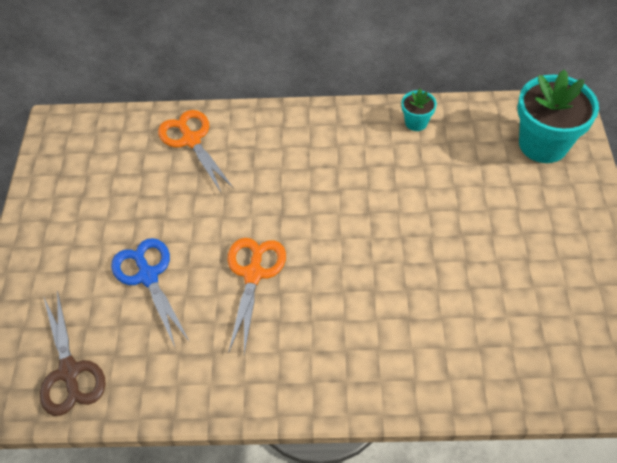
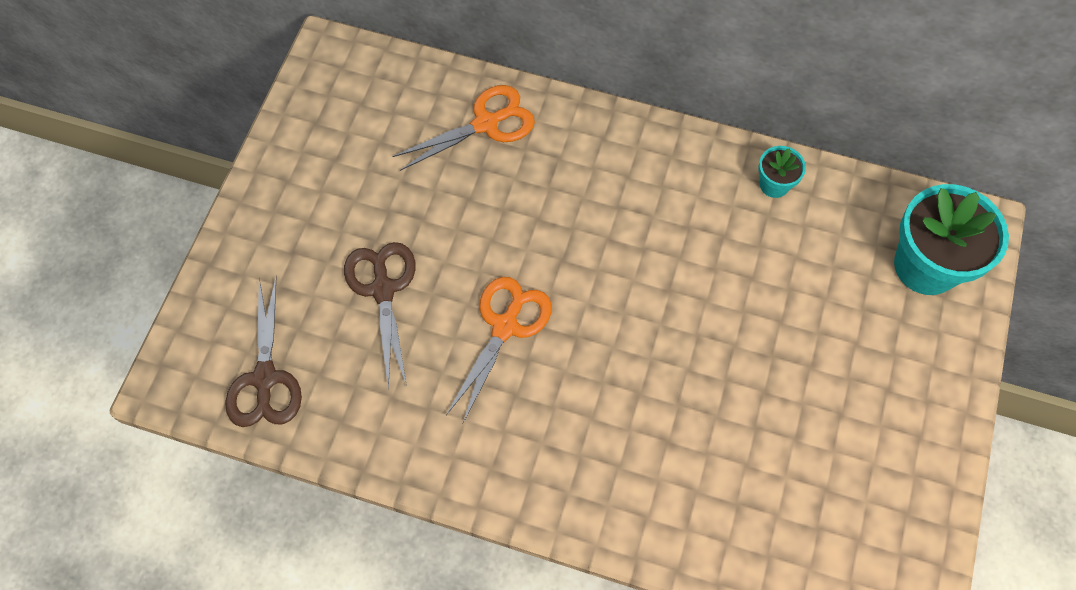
camera: 15 degrees right, 10 degrees up
(148, 276) = (383, 290): blue scissors -> brown scissors
(191, 140) = (485, 124): orange scissors -> orange scissors turned 75 degrees clockwise

